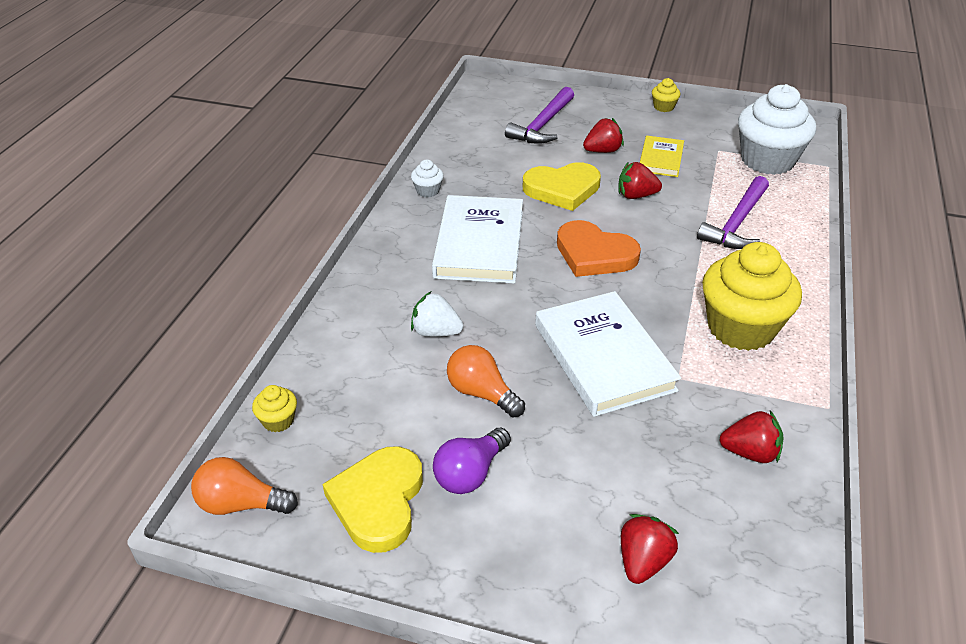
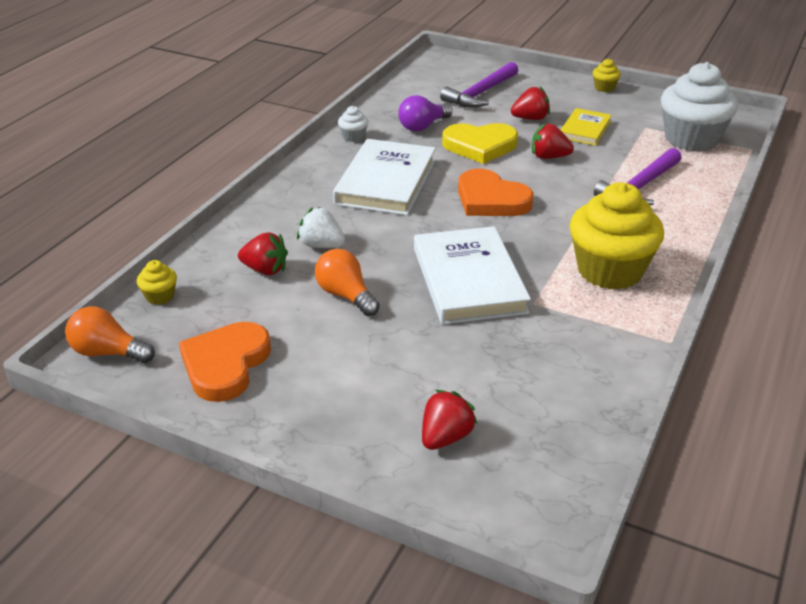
camera: 10 degrees right, 5 degrees down
(378, 501) = (225, 364): yellow heart -> orange heart
(470, 473) = (313, 354): purple light bulb -> purple light bulb (423, 126)
(750, 452) = (579, 368): red strawberry -> red strawberry (265, 270)

